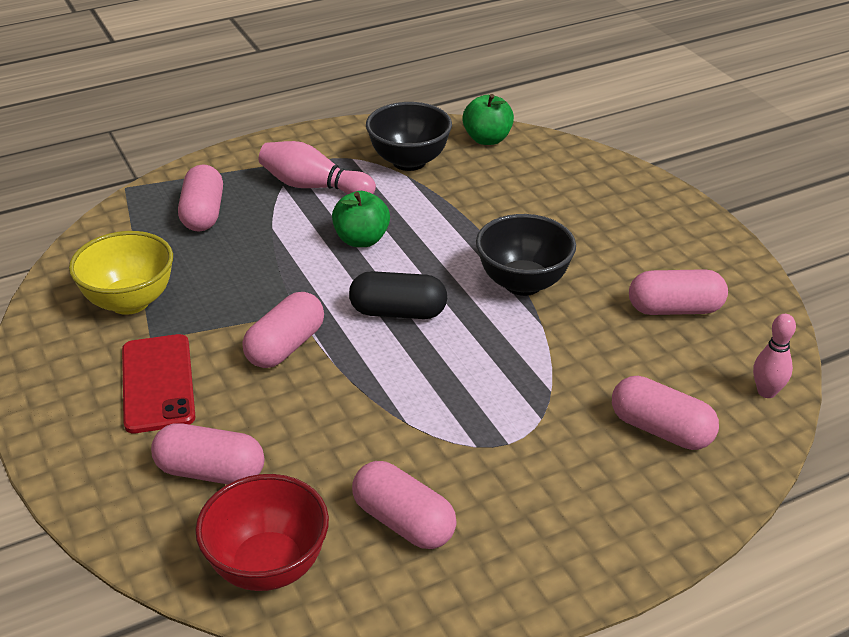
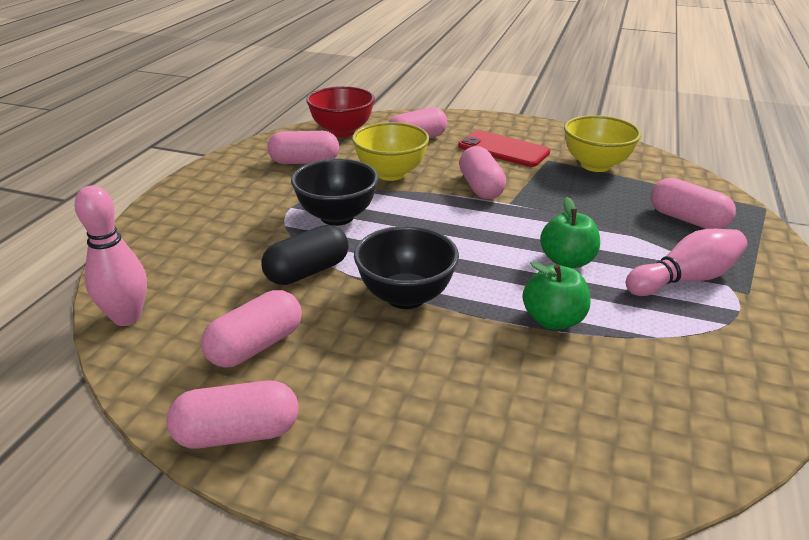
camera: 135 degrees right, 5 degrees down
(337, 427) = (390, 173): none -> yellow bowl
(398, 312) = (455, 232): black capsule -> black capsule (307, 271)
(409, 161) = (685, 353): black bowl -> black bowl (337, 217)
(487, 139) = (692, 444): green apple -> green apple (553, 320)
(661, 430) = (198, 255): pink capsule -> pink capsule (237, 433)
(766, 392) = (127, 317): pink bowling pin -> pink bowling pin, size x1.53

